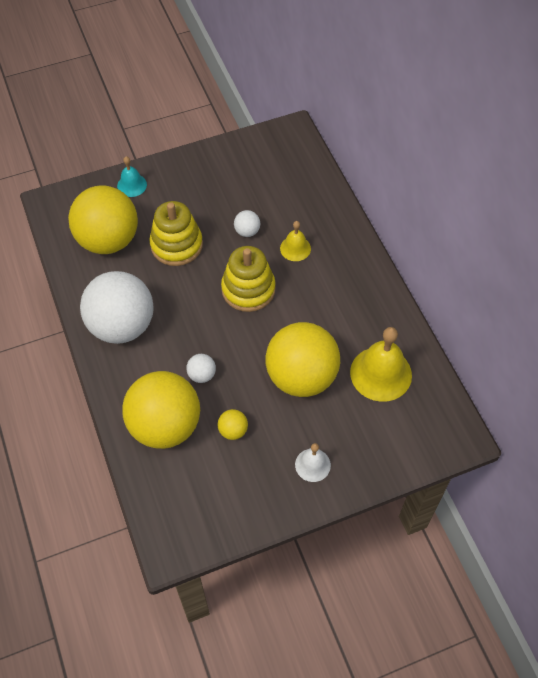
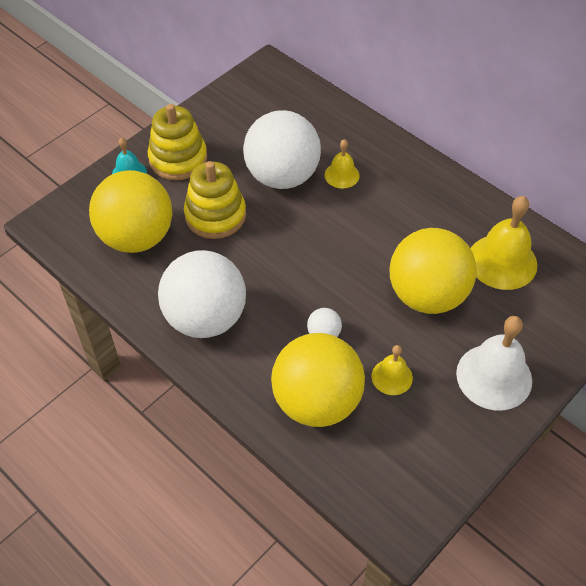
camera: 25 degrees left, 5 degrees down
(233, 430) = (392, 377): yellow ball -> yellow bell
(247, 231) = (282, 176): white ball -> white ball, size x2.49
(248, 289) = (319, 231): yellow stacking toy -> yellow stacking toy (178, 159)
(312, 465) = (494, 376): white bell -> white bell, size x1.83

